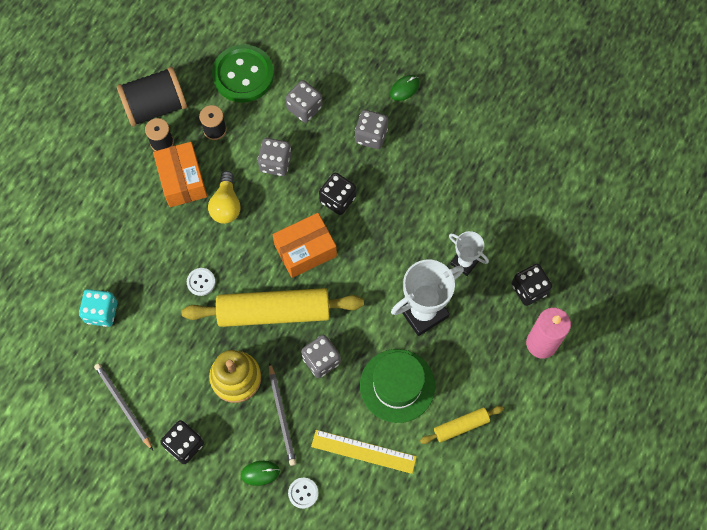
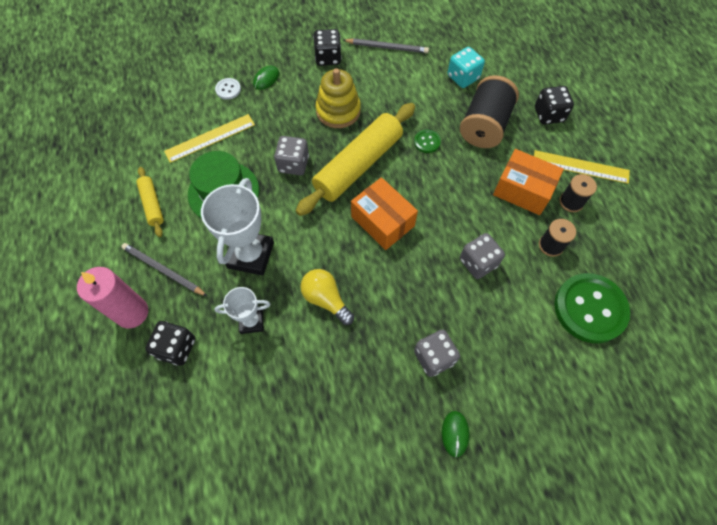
camera: 135 degrees right, 5 degrees down
(120, 158) = (580, 166): none -> yellow ruler
(155, 106) = (611, 222): black spool -> black spool (484, 126)
(201, 282) = (427, 142): white button -> green button
(226, 205) = (473, 201): yellow light bulb -> yellow light bulb (326, 299)
(282, 415) = (285, 115): grey pencil -> grey pencil (163, 270)
(304, 108) = (512, 328): grey dice -> none
(305, 250) = (382, 221): orange box -> orange box turned 60 degrees counterclockwise
(337, 199) = (401, 279): black dice -> black dice (548, 114)
(461, 426) = (152, 204): yellow rolling pin -> yellow rolling pin turned 45 degrees counterclockwise

